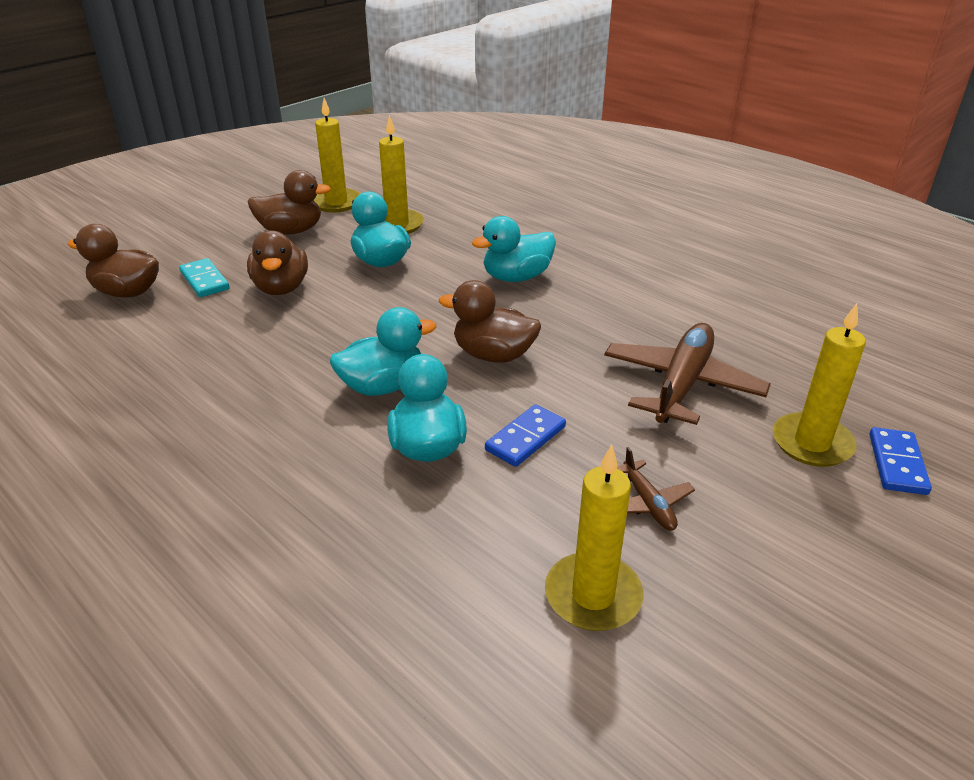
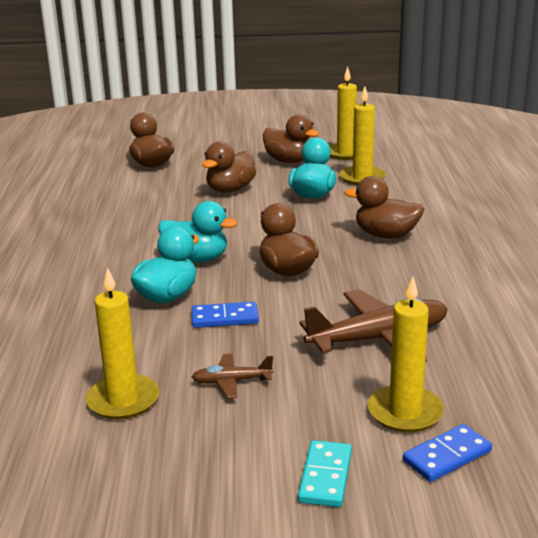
camera: 45 degrees right, 10 degrees down
(205, 280) = (197, 172): turquoise domino -> turquoise domino (325, 476)
(516, 277) = (386, 235): turquoise duck -> brown duck
(648, 503) = (231, 381): brown plane -> brown plane turned 60 degrees clockwise

